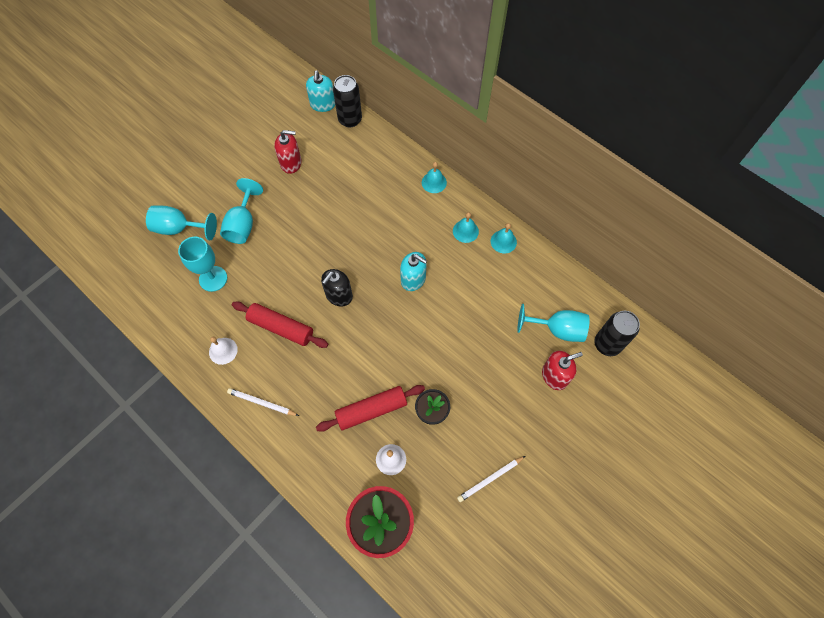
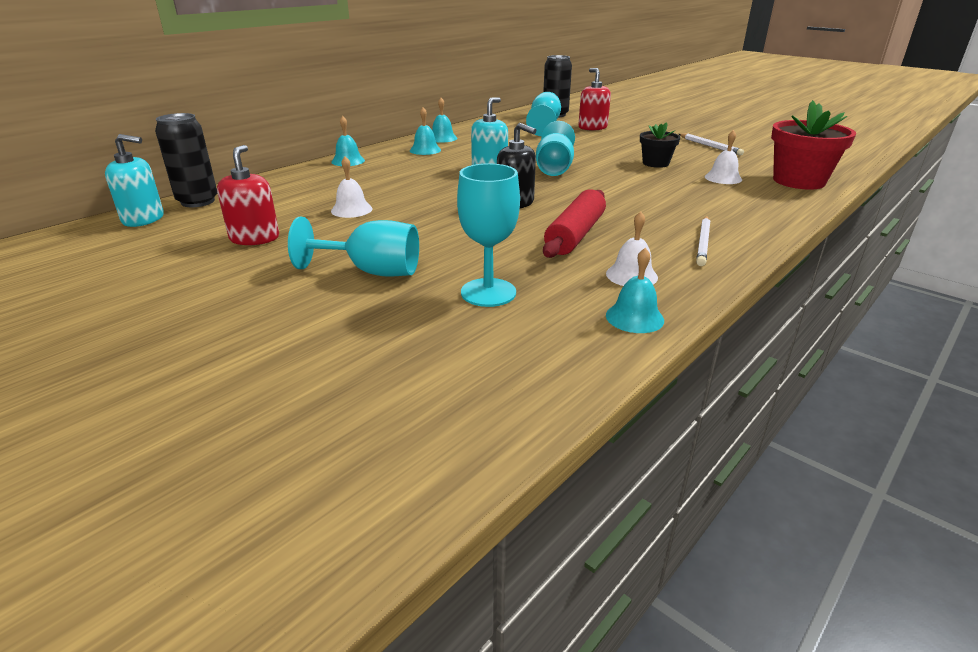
camera: 90 degrees left, 35 degrees down
(178, 343) = (634, 317): none -> turquoise bell
(179, 228) = (358, 339): turquoise goblet -> turquoise goblet (554, 168)
(331, 201) = (351, 210): none -> white bell
(371, 410) = (671, 186): red rolling pin -> none

